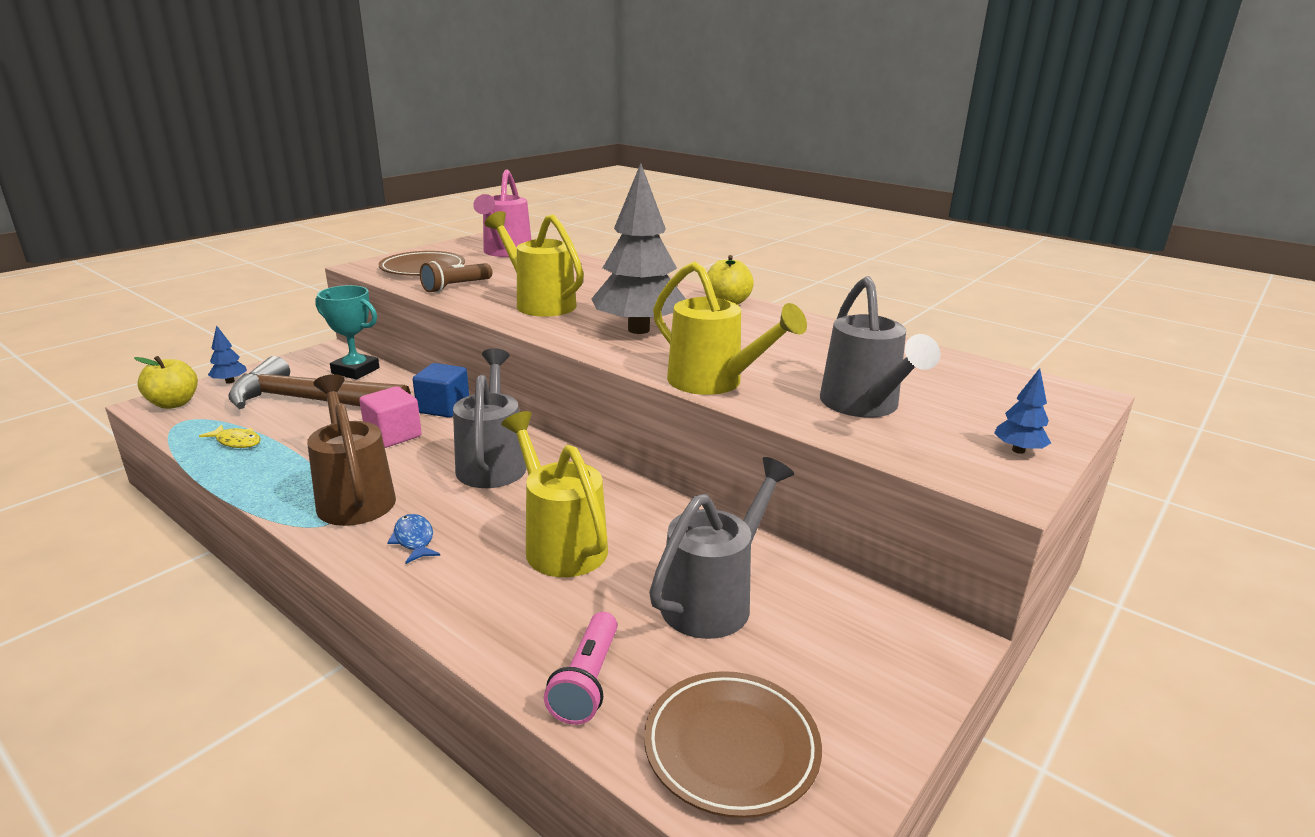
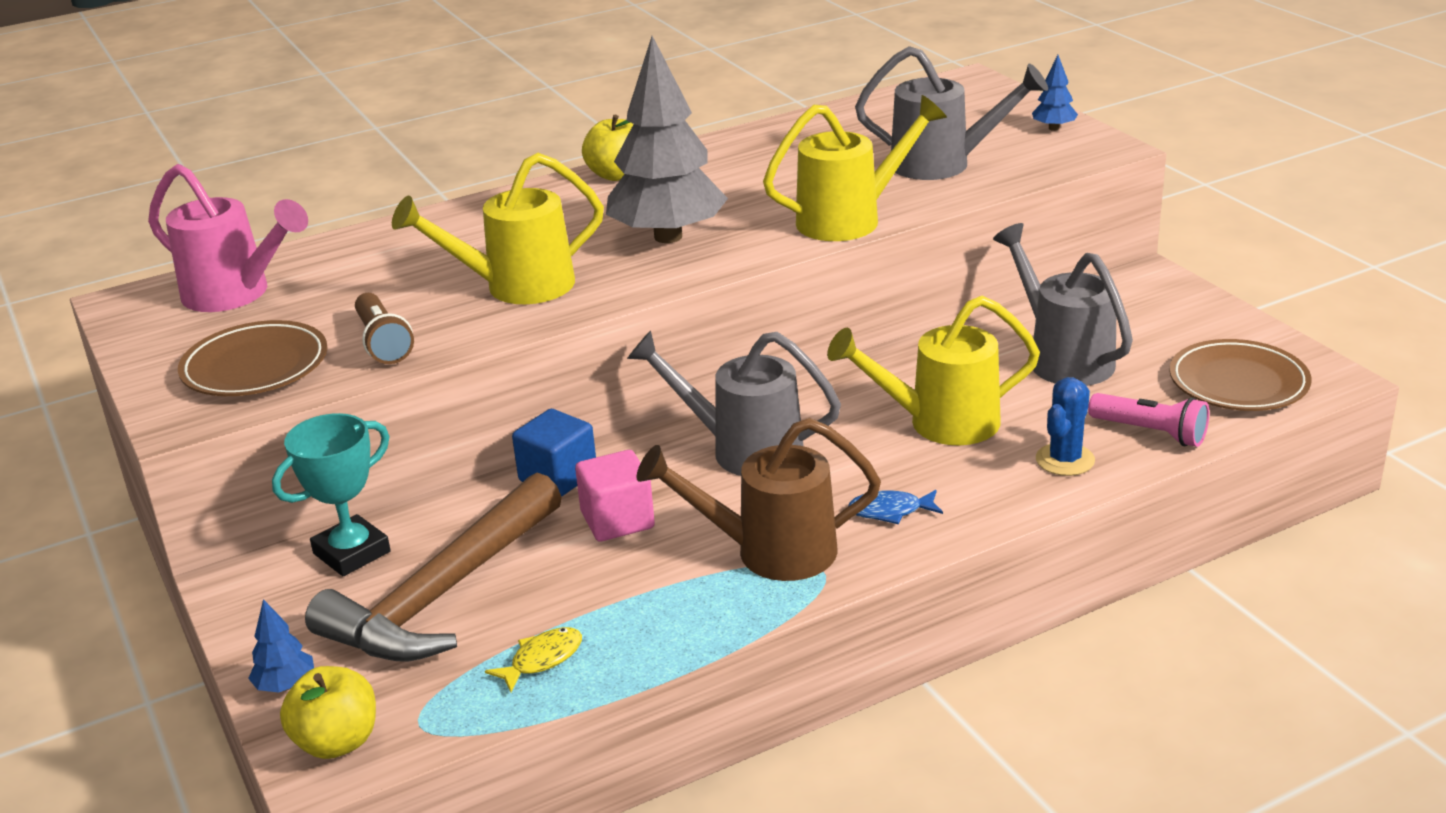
camera: 65 degrees left, 5 degrees up
(516, 626) = (1065, 460): none -> blue cactus

